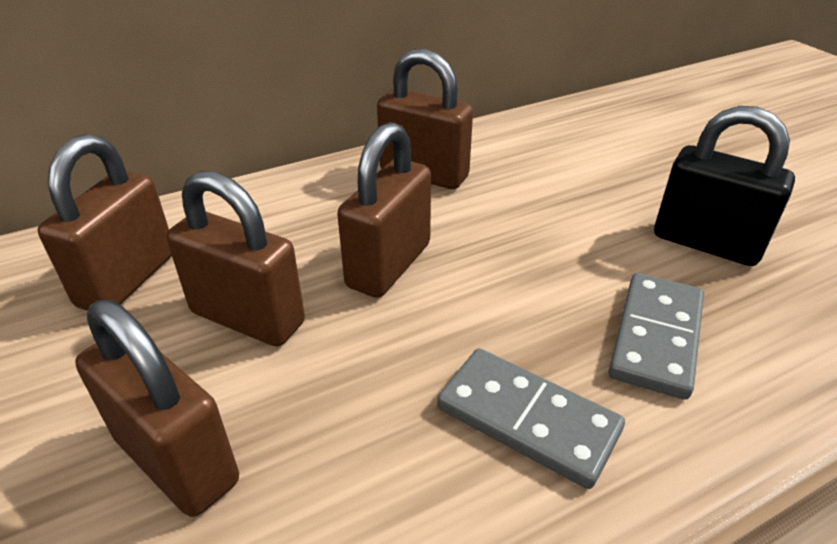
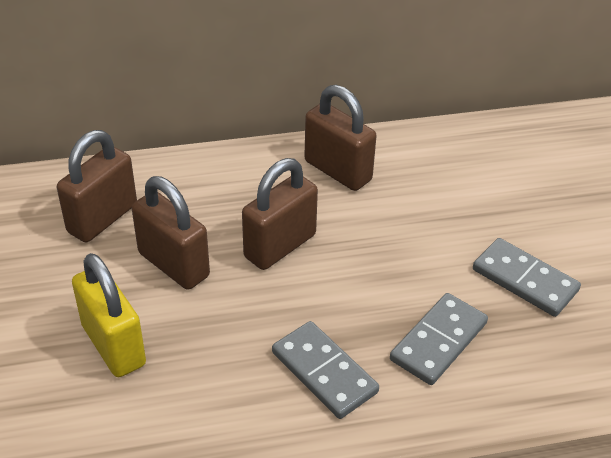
camera: 15 degrees right, 5 degrees up
(177, 460) = (114, 345): brown padlock -> yellow padlock
(706, 243) = (524, 280): black padlock -> grey domino

